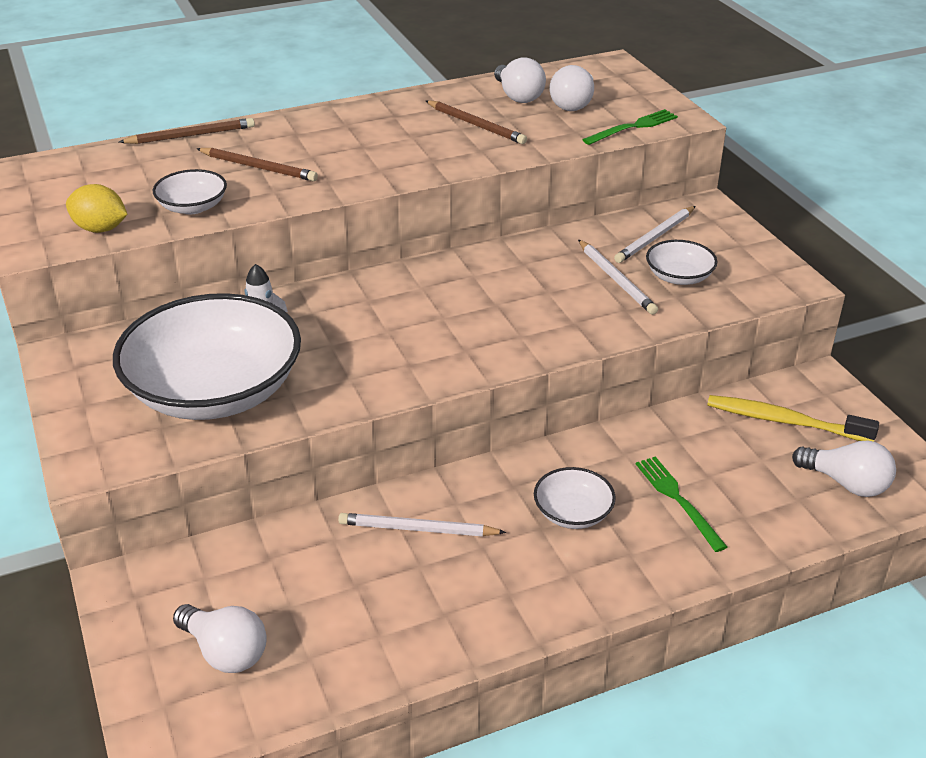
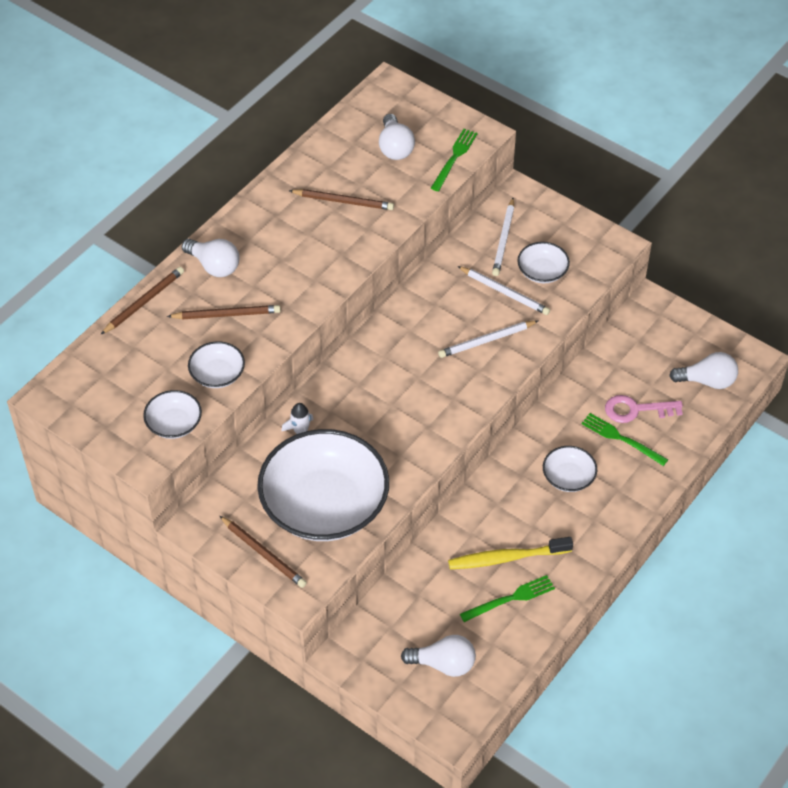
camera: 30 degrees left, 15 degrees up
(98, 408) = (264, 553): none -> brown pencil
(100, 229) = (174, 424): yellow lemon -> white bowl
(380, 615) = (510, 599): none -> green fork
(418, 529) = (488, 533): white pencil -> white pencil (487, 341)
(518, 96) = (348, 154): white light bulb -> white light bulb (214, 266)
(722, 477) = (636, 410): none -> pink key
(784, 421) = (648, 348): yellow toothbrush -> yellow toothbrush (506, 558)

